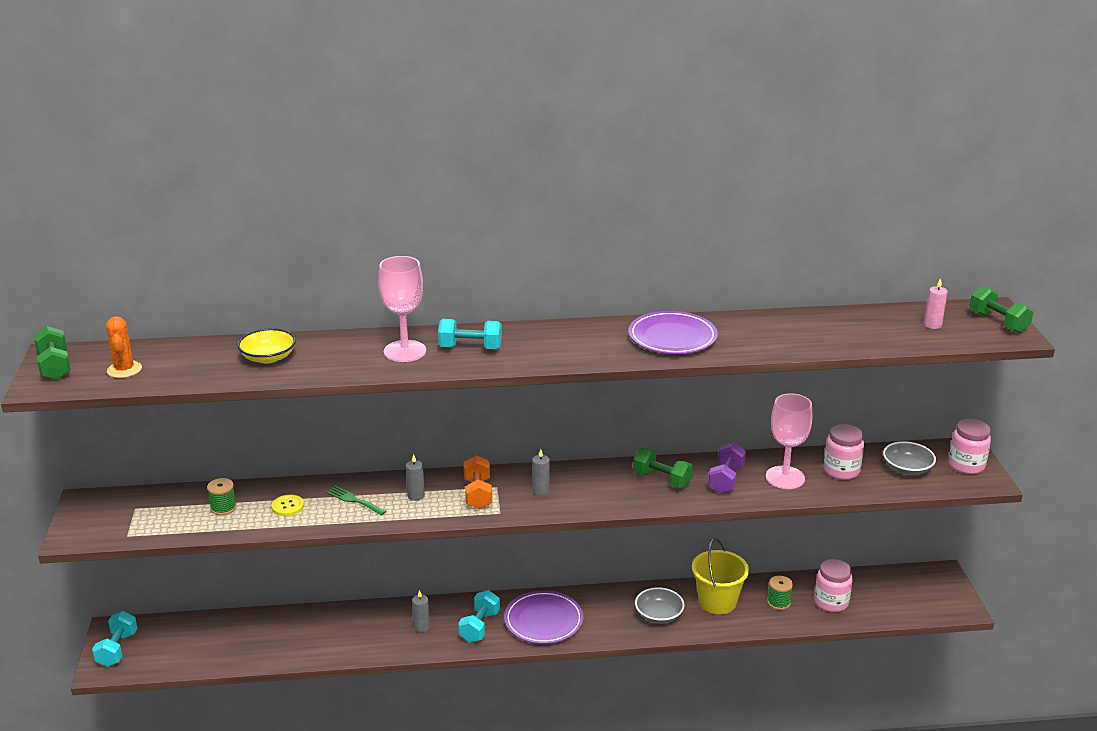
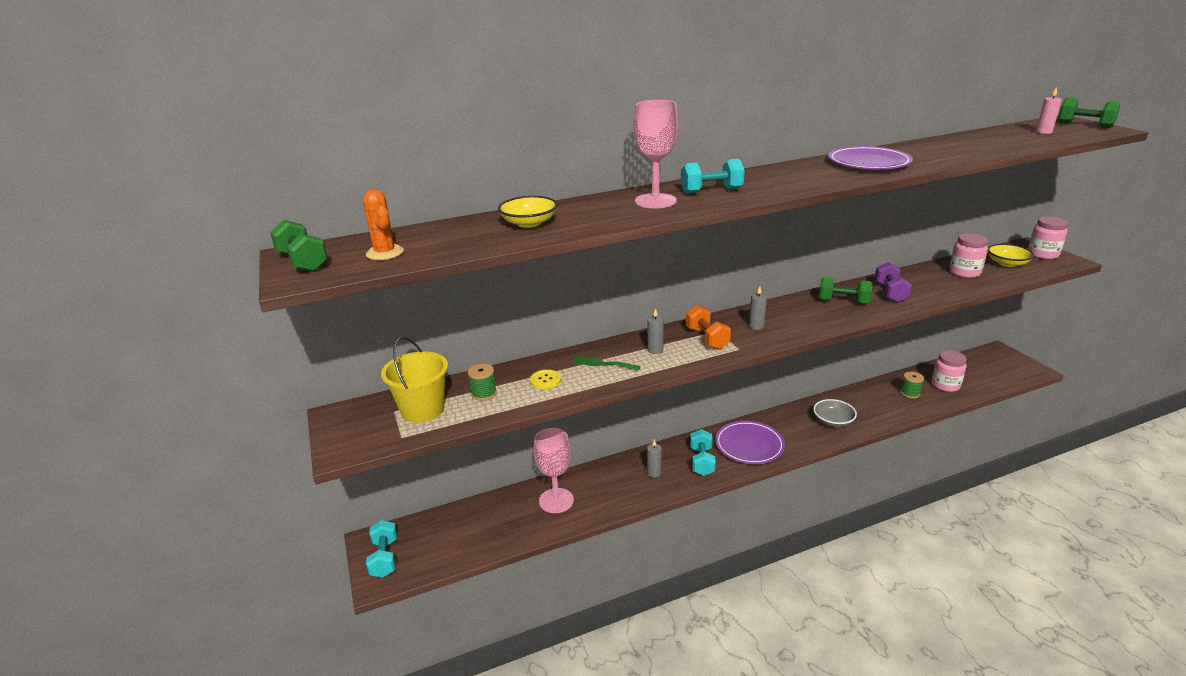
camera: 15 degrees left, 0 degrees up
(717, 602) = (867, 402): yellow bucket -> yellow bucket (422, 410)
(785, 477) = (931, 284): pink goblet -> pink goblet (556, 500)
(907, 469) = (1007, 263): grey bowl -> yellow bowl

